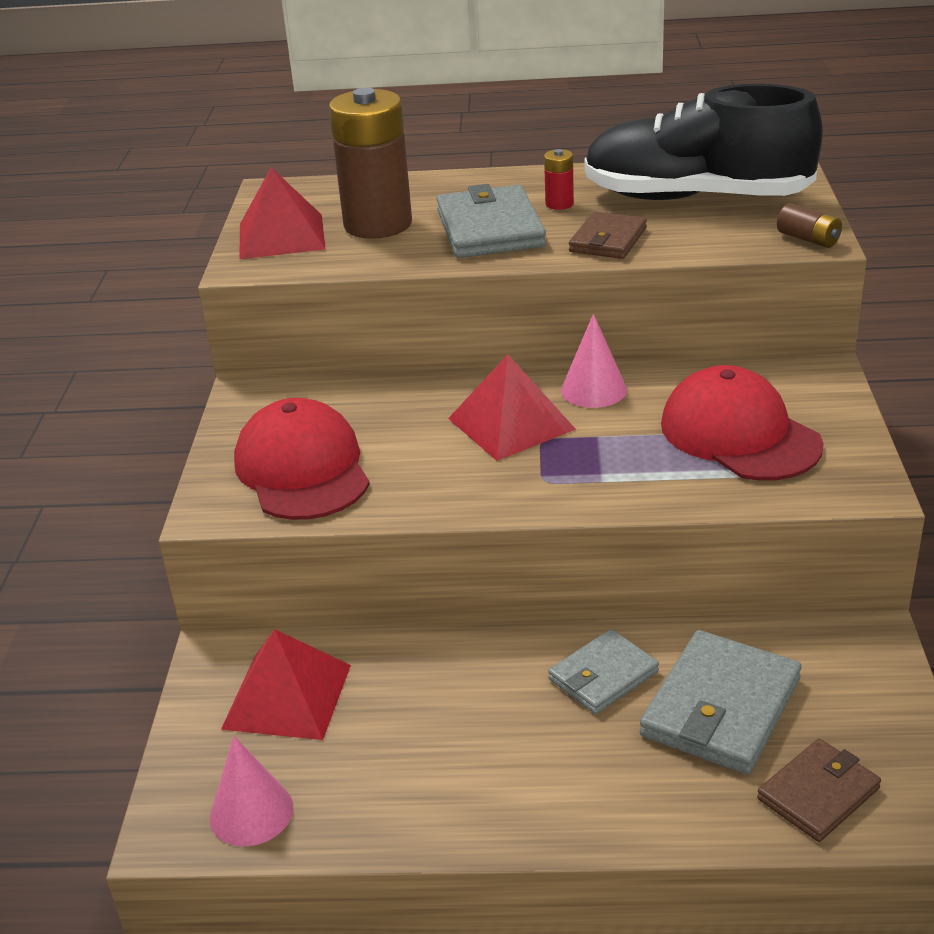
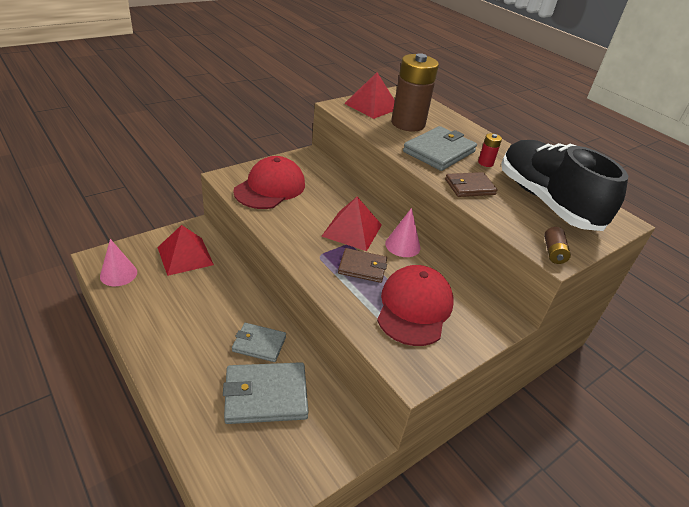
camera: 45 degrees right, 5 degrees up
(818, 793) = (229, 458): brown wallet -> brown wallet (362, 267)

